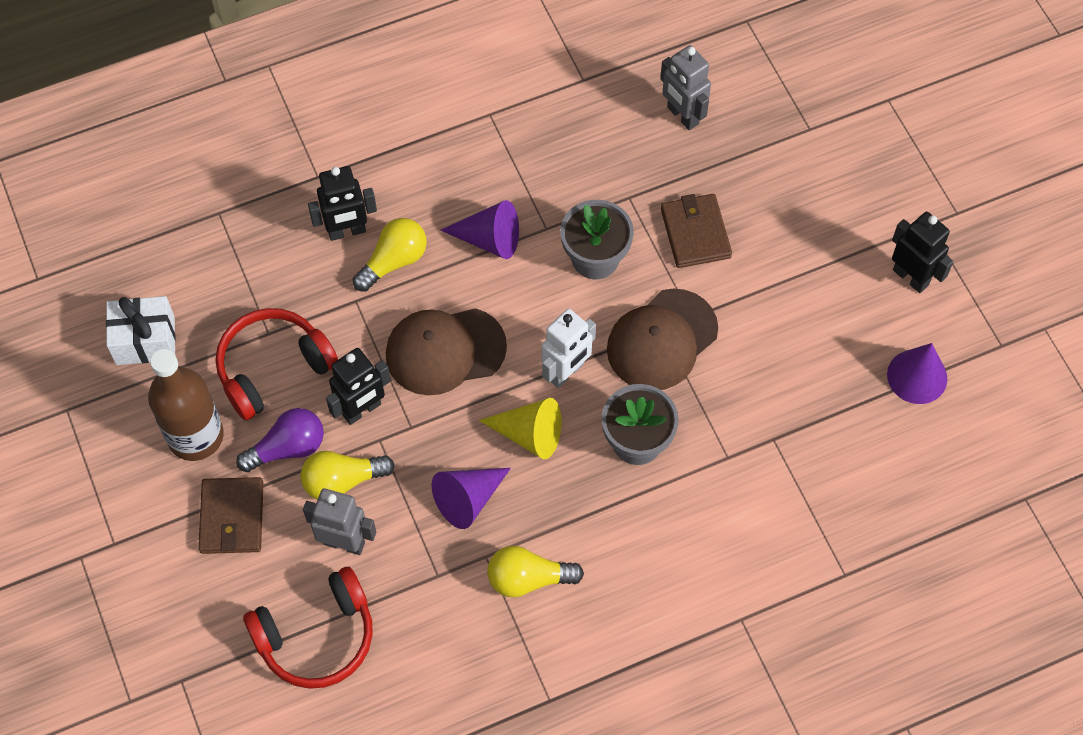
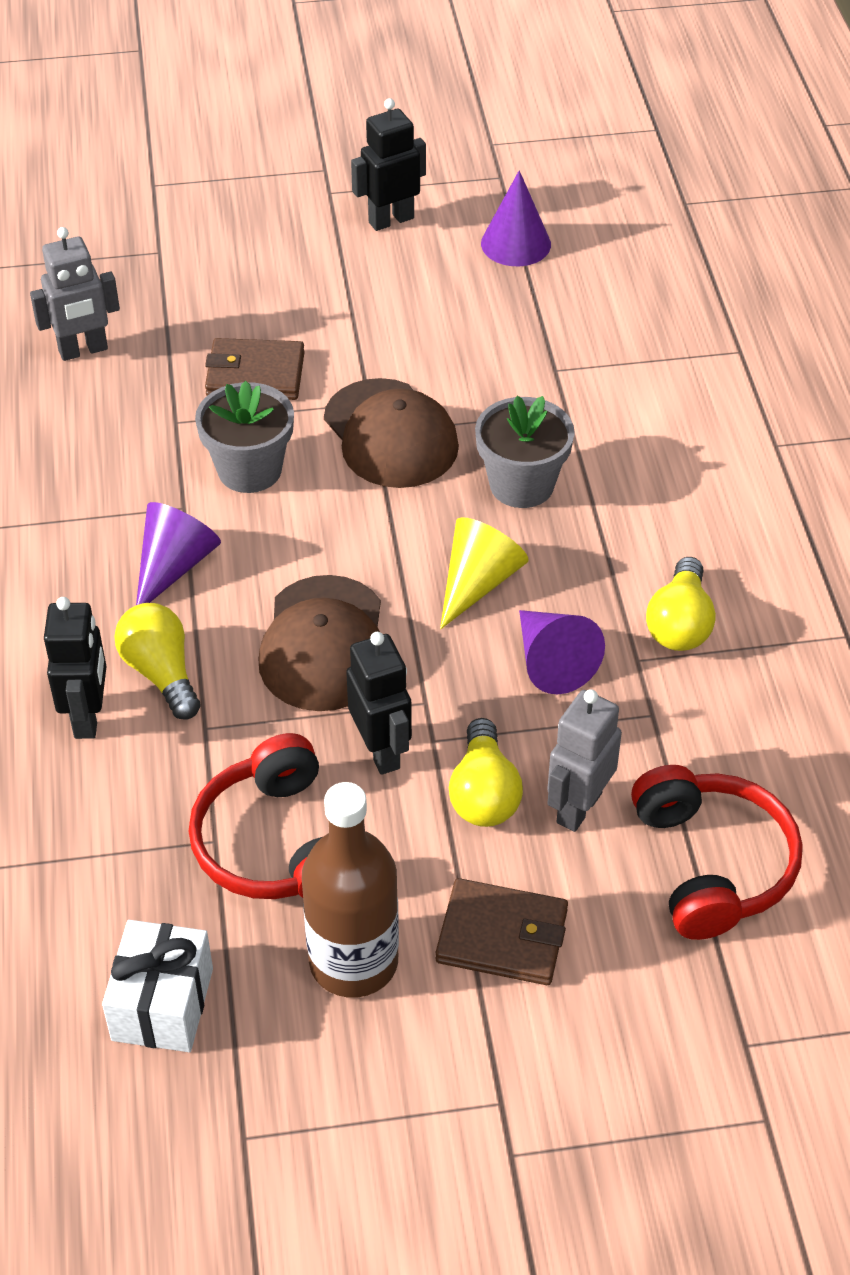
camera: 75 degrees left, 15 degrees down
(288, 448) = (411, 848): purple light bulb -> none
(566, 372) = (402, 530): white robot -> none

